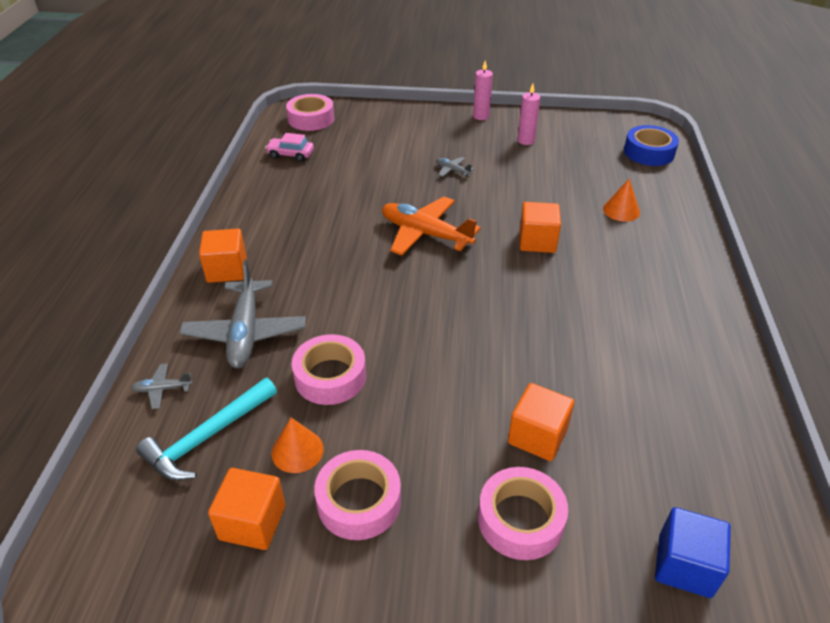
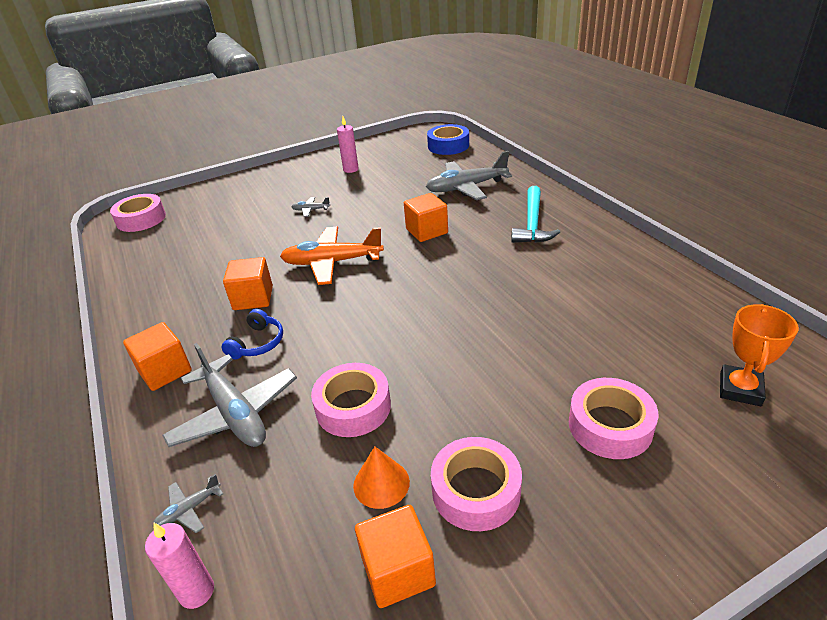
camera: 30 degrees left, 5 degrees down
(207, 437) = (280, 524): turquoise hammer -> turquoise hammer (532, 223)
(290, 155) = (146, 253): pink car -> none
(307, 281) = (257, 343): none -> blue headphones
(481, 116) = (298, 166): pink candle -> pink candle (196, 591)
(537, 436) = (561, 361): orange cube -> orange cube (253, 298)
(621, 210) = (466, 187): orange cone -> grey plane
(684, 565) = (740, 389): blue cube -> orange trophy

